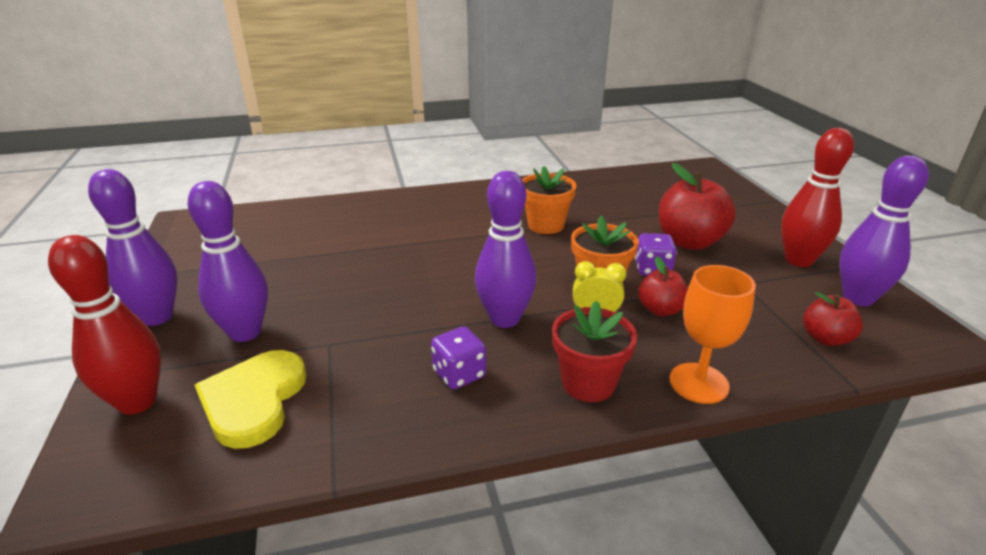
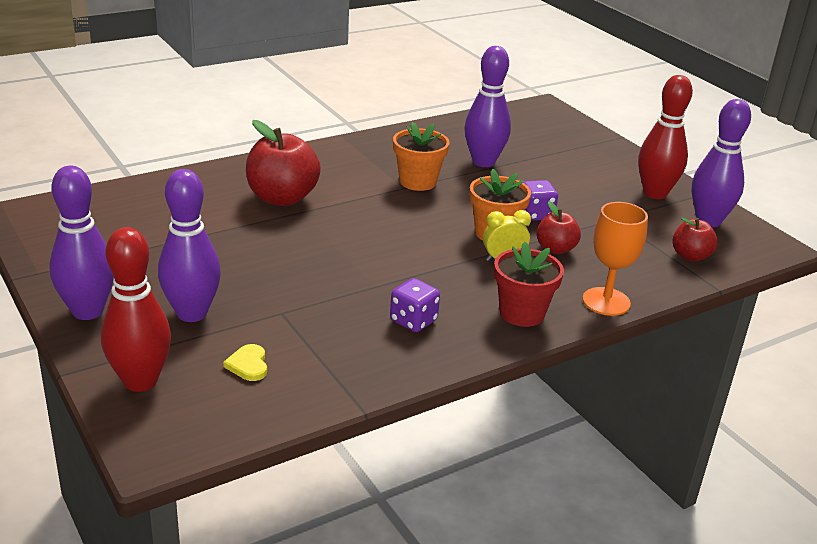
camera: 20 degrees left, 0 degrees up
(254, 400) = (248, 365): yellow heart -> yellow heart, size x0.46
(505, 319) = (426, 272): purple bowling pin -> purple bowling pin (483, 162)
(689, 242) = (557, 185): red apple -> red apple (282, 198)

